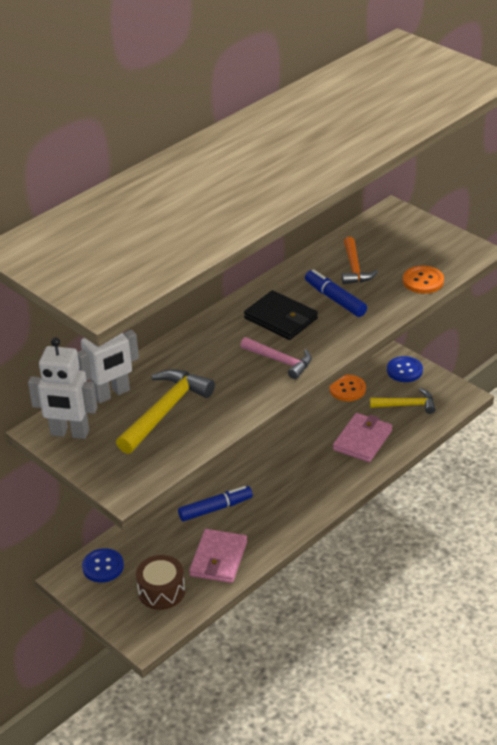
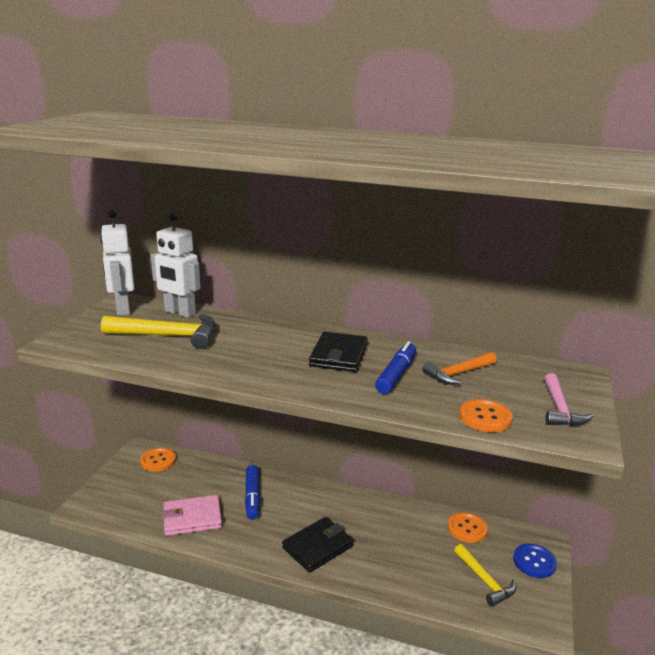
camera: 60 degrees right, 15 degrees down
(103, 566) = (158, 460): blue button -> orange button
(161, 591) = (141, 498): brown drum -> none
(215, 508) = (252, 497): blue marker -> blue marker turned 45 degrees clockwise
(280, 361) = (274, 368): pink hammer -> pink hammer (560, 409)
(312, 485) = (318, 547): none -> black wallet
(362, 440) = (406, 563): pink wallet -> none

